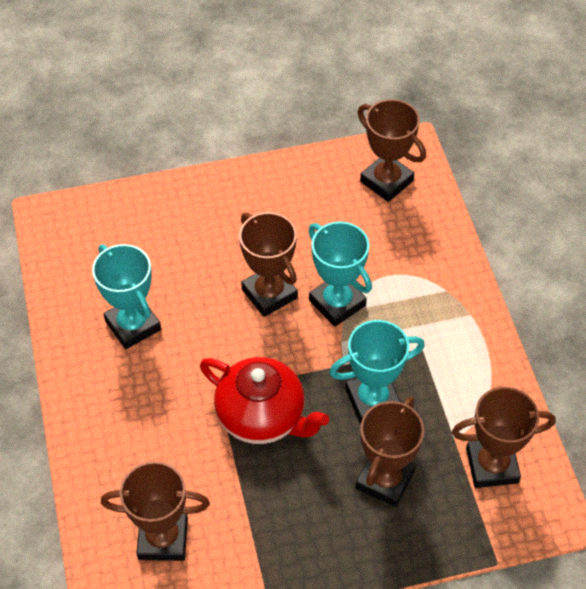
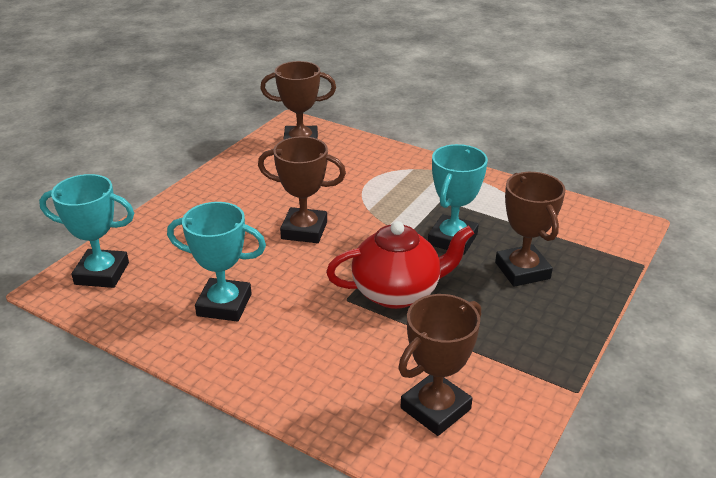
camera: 45 degrees left, 20 degrees down
(337, 303) = (357, 209): turquoise trophy -> turquoise trophy (102, 273)
(492, 465) = (565, 225): brown trophy -> none

